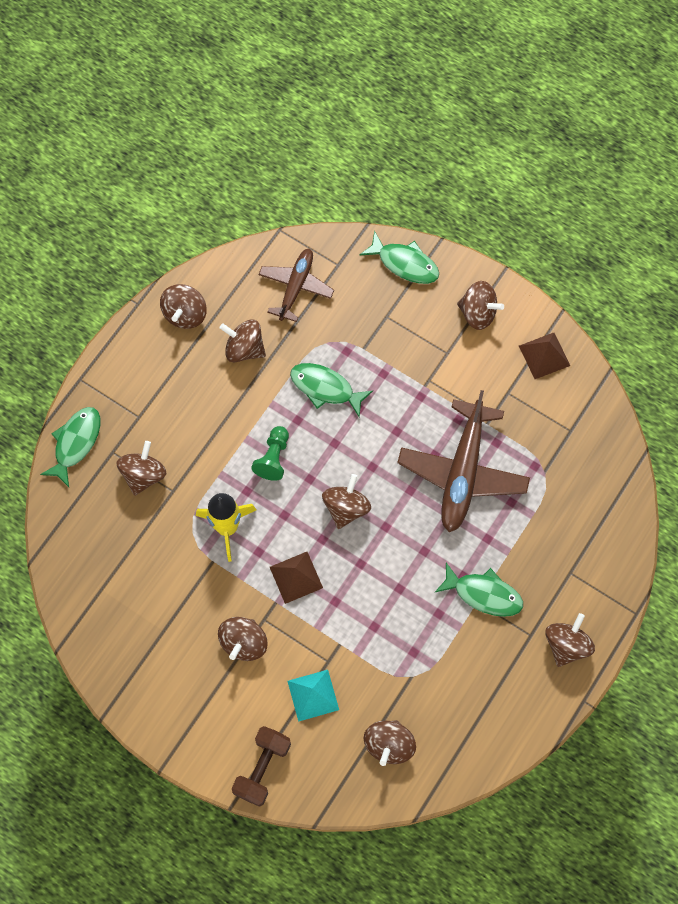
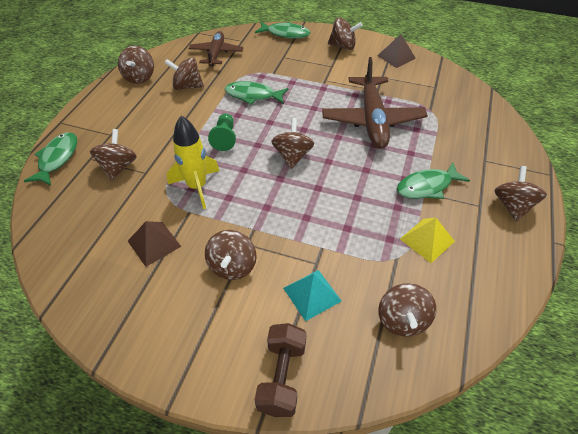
camera: 15 degrees left, 20 degrees down
(296, 577) = (266, 208): brown pyramid -> brown pyramid (154, 243)
(452, 664) = (427, 240): none -> yellow pyramid
(484, 594) = (427, 186): green fish -> green fish turned 150 degrees clockwise

